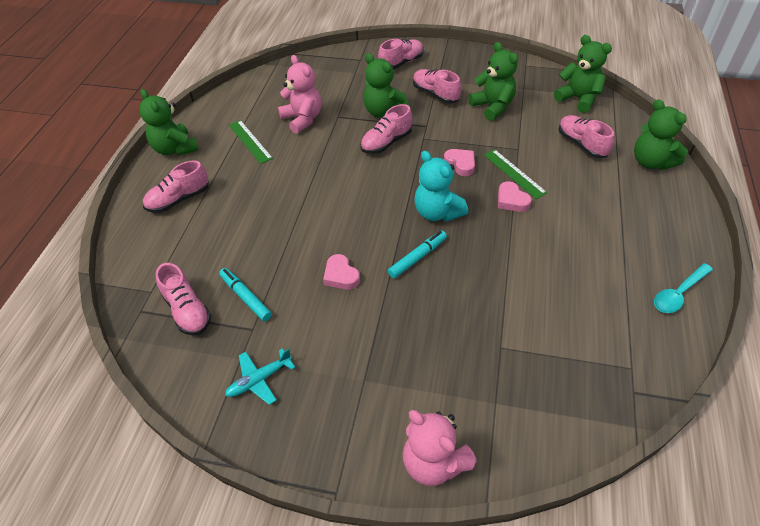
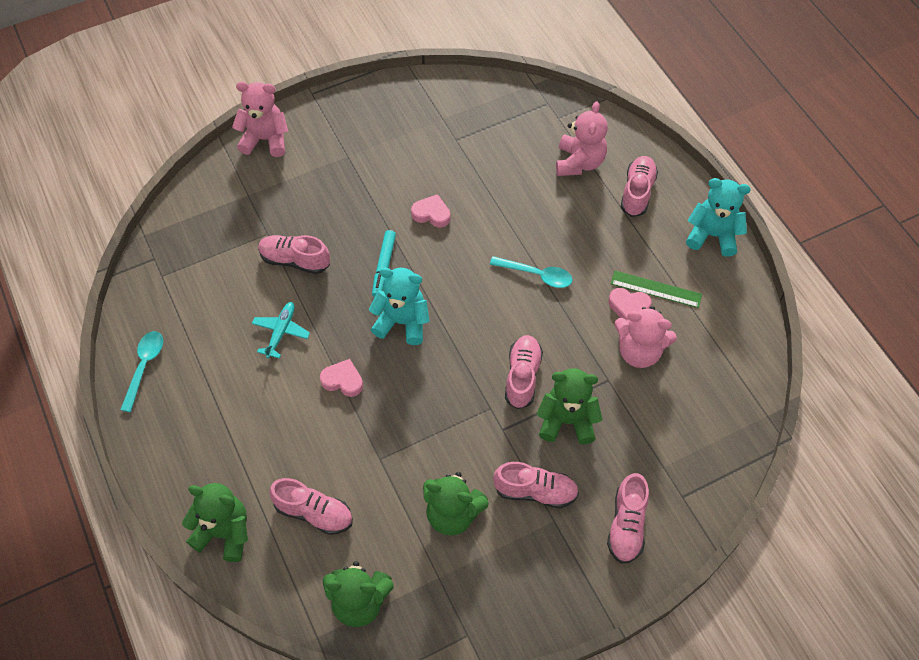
camera: 140 degrees right, 10 degrees up
(175, 149) = (712, 235): green teddy bear -> turquoise teddy bear
(186, 245) = (579, 162): none -> pink teddy bear
(187, 310) = (515, 123): pink shoe -> pink shoe (295, 260)
(246, 297) = (485, 155): turquoise marker -> none
(259, 379) = (416, 116): turquoise plane -> turquoise plane (281, 332)
(312, 189) = (536, 275): none -> turquoise spoon
(460, 164) = (424, 396): pink heart -> pink heart (628, 306)
(514, 173) = (361, 418): green ruler -> none

